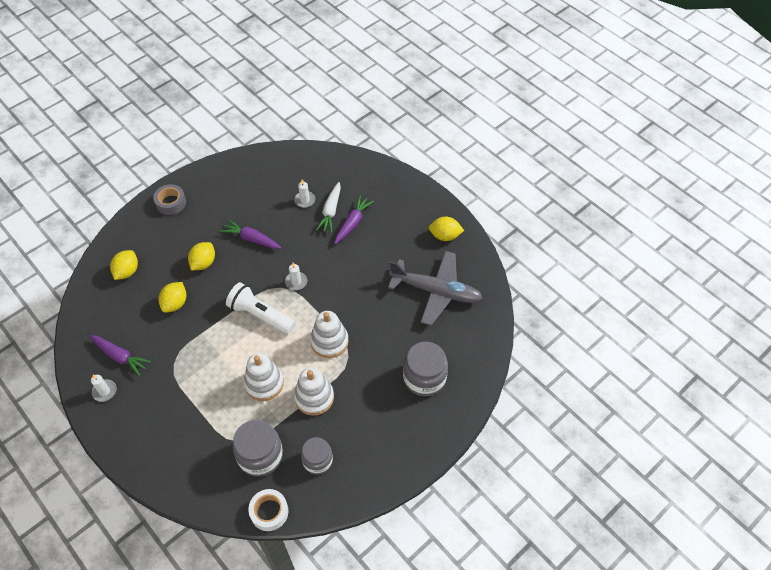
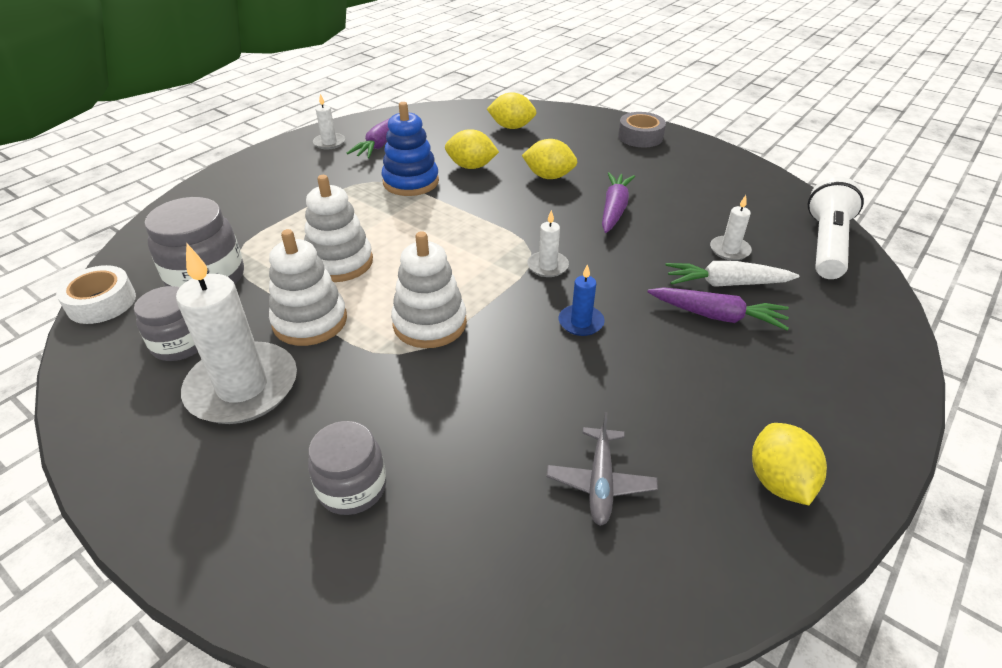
camera: 80 degrees right, 15 degrees down
(183, 340) = (411, 182): none -> blue stacking toy
(260, 315) = (469, 239): white flashlight -> white flashlight (825, 244)
(344, 277) = (581, 322): none -> blue candle
(357, 426) = (242, 387): none -> white candle
(424, 378) = (352, 487): grey jar -> grey jar, size x0.66
(436, 291) = (600, 482): grey plane -> grey plane, size x0.48

